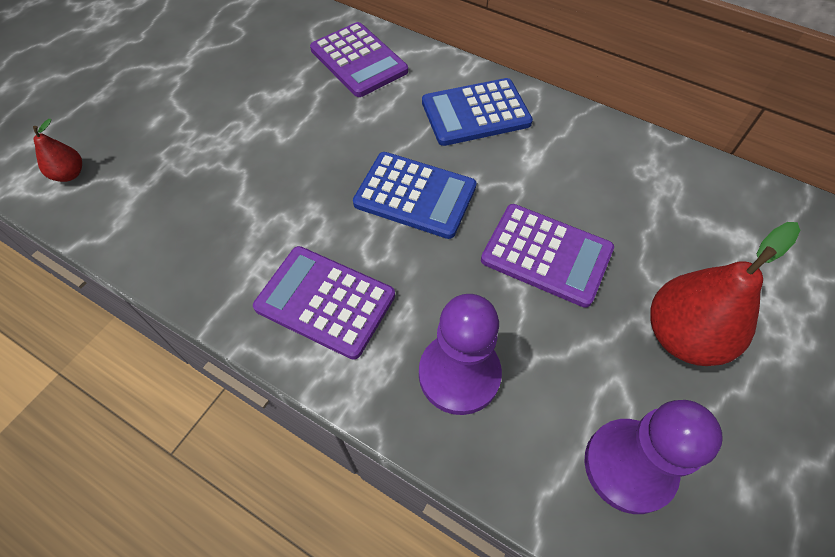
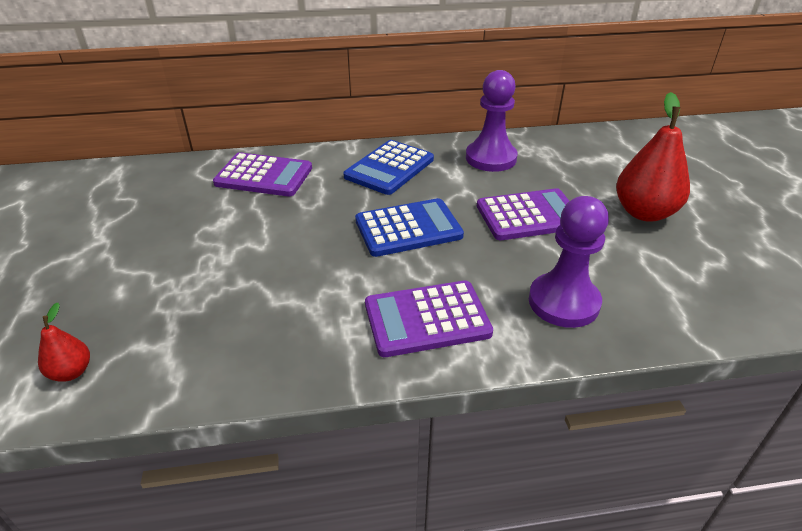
camera: 40 degrees left, 20 degrees down
(629, 466) = (702, 285): purple pawn -> purple pawn (491, 158)

